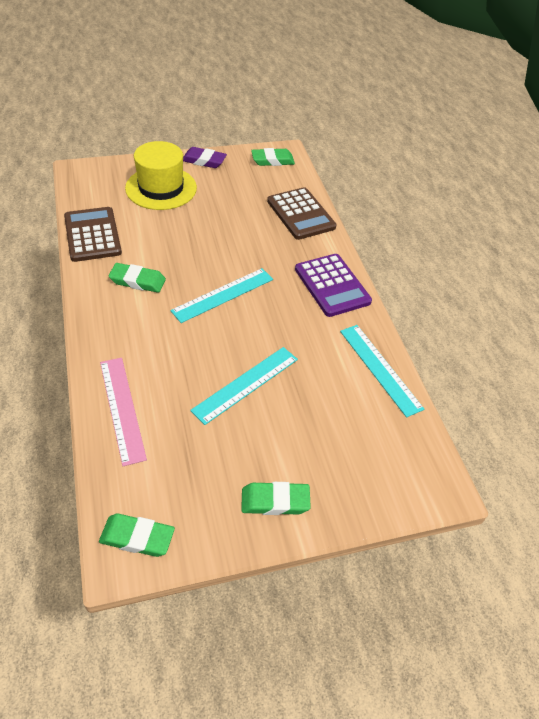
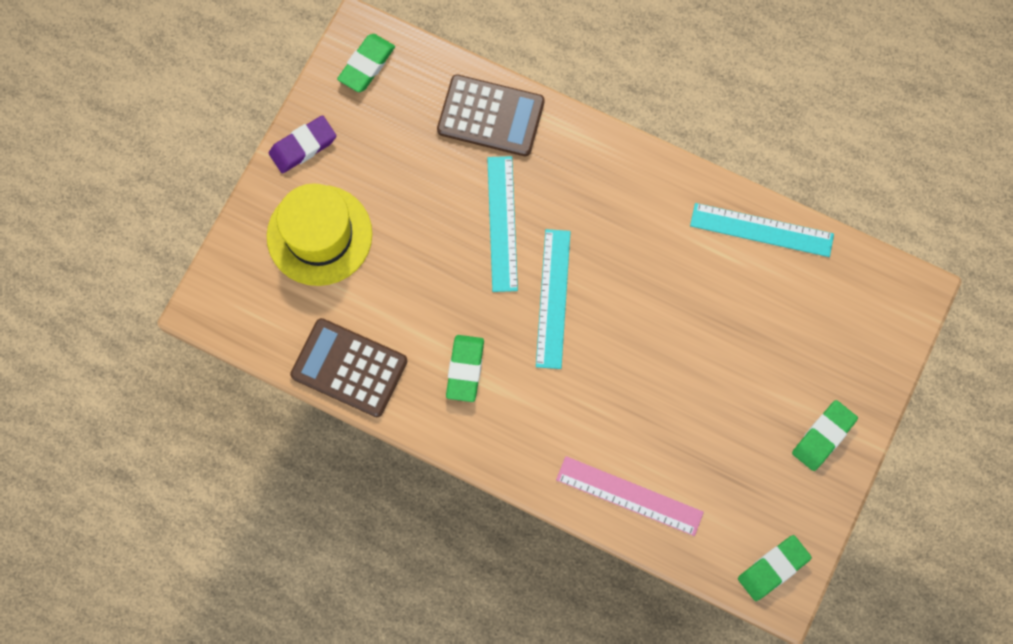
camera: 45 degrees left, 25 degrees up
(137, 281) = (465, 369): green eraser -> green eraser turned 45 degrees counterclockwise
(246, 384) = (685, 366): turquoise ruler -> turquoise ruler (502, 223)
(332, 285) = (624, 179): purple calculator -> none

